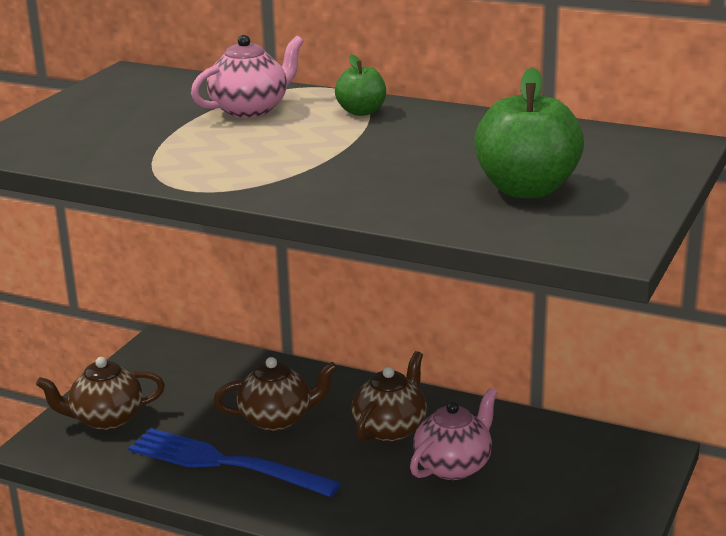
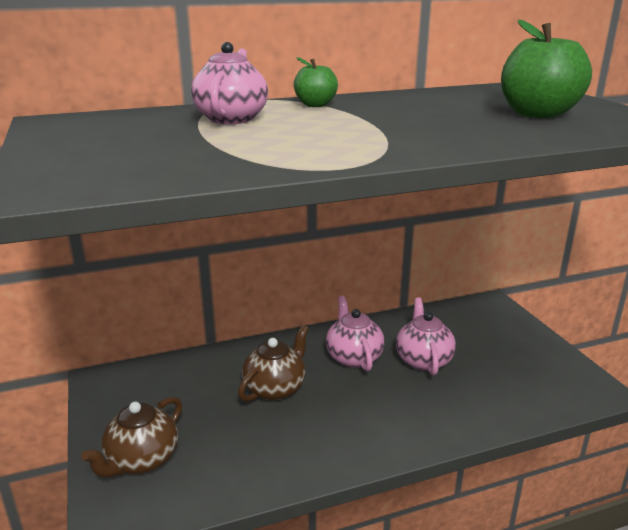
camera: 45 degrees left, 0 degrees up
(224, 463) = (289, 439): blue fork -> none
(390, 428) = (353, 357): brown teapot -> pink teapot

